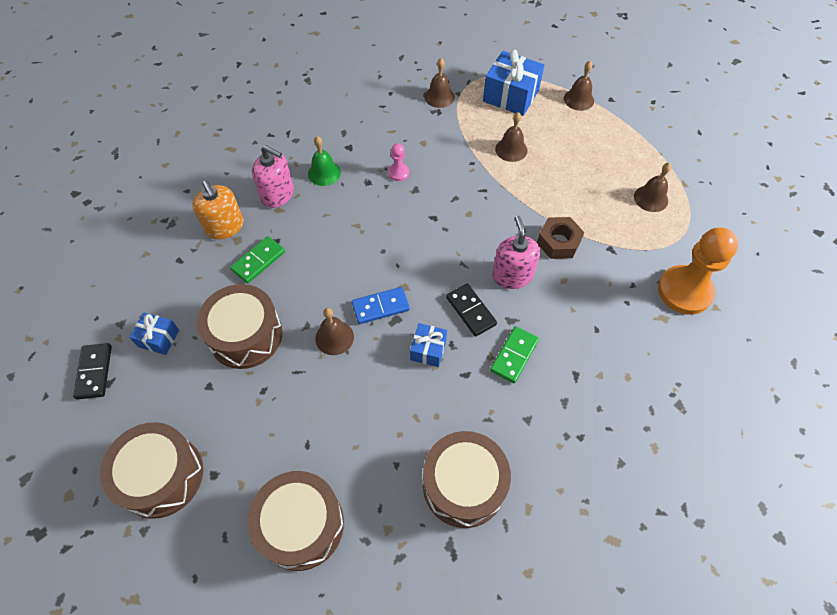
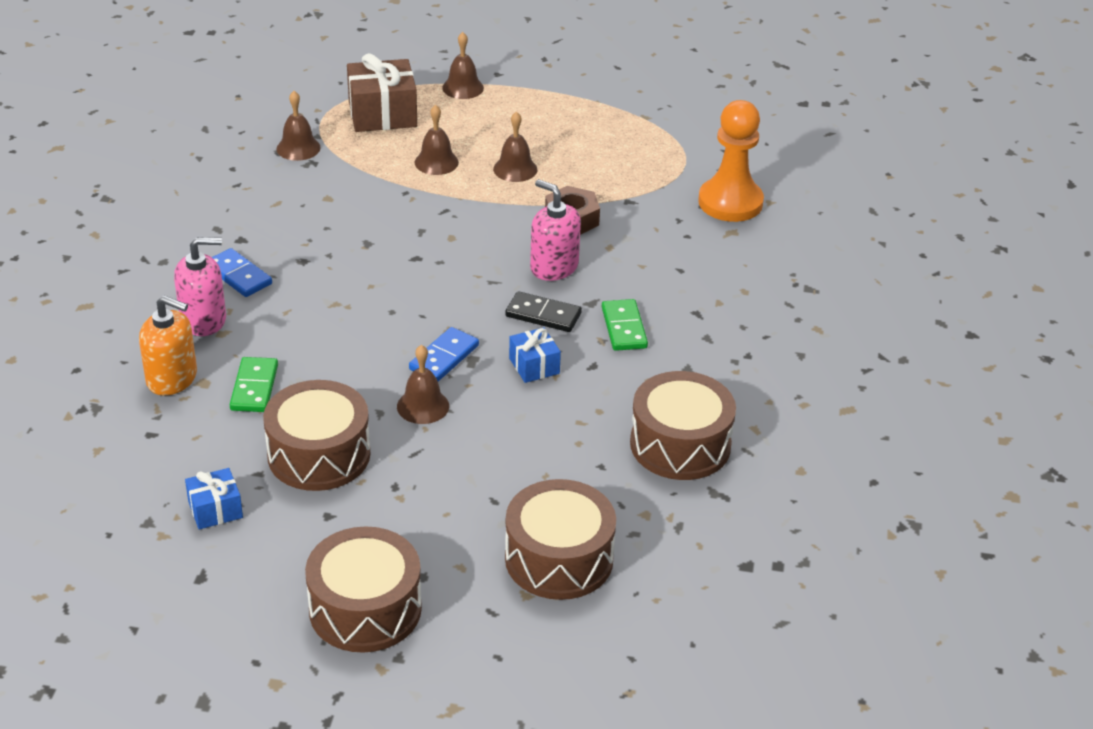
camera: 40 degrees left, 20 degrees down
(94, 372) = (171, 577): black domino -> none
(324, 173) = (238, 275): green bell -> blue domino
(398, 173) = (330, 237): pink pawn -> none
(511, 96) = (382, 114): blue gift -> brown gift
(651, 198) = (625, 143): brown bell -> brown bell (515, 169)

